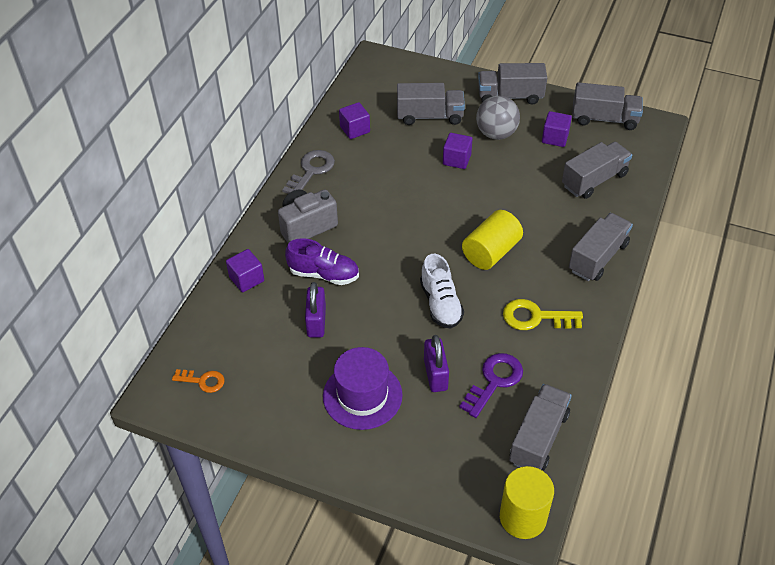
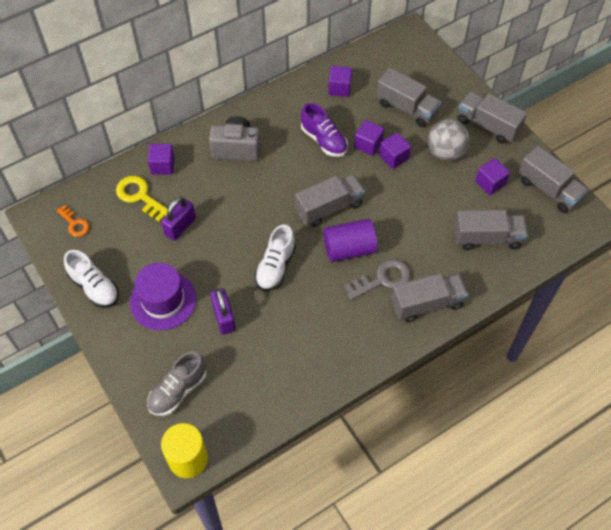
camera: 35 degrees right, 10 degrees up
(281, 426) = (94, 287): none -> white shoe
(311, 171) = (278, 105): grey key -> grey key (382, 279)
(324, 274) = (216, 193): purple shoe -> purple shoe (324, 140)
(425, 161) = (368, 144): none -> purple cube
(435, 374) = (224, 317): purple padlock -> purple padlock turned 45 degrees counterclockwise
(454, 464) = (178, 390): none -> grey shoe
(491, 252) = (349, 249): yellow cylinder -> purple cylinder
(494, 381) = (259, 349): purple key -> none
(535, 317) = (334, 321): yellow key -> yellow key (139, 196)
(538, 438) = (250, 411): grey truck -> grey truck (329, 208)

